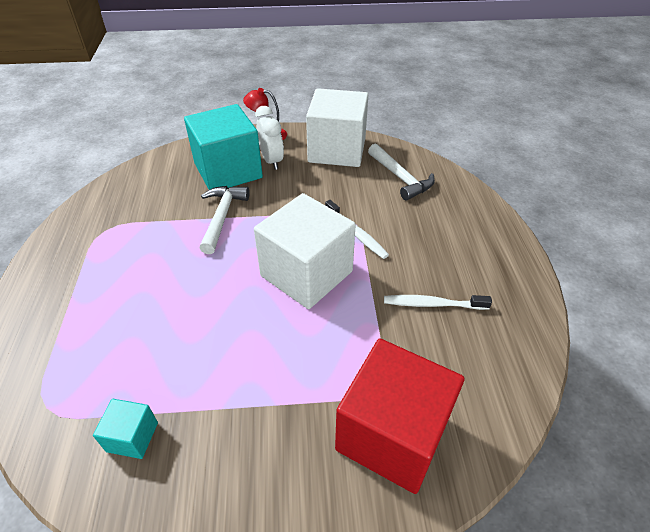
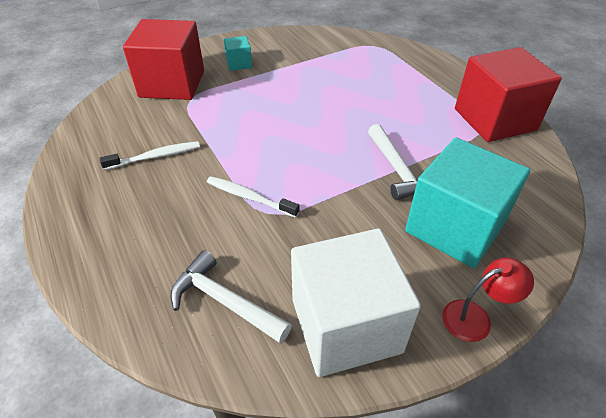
camera: 155 degrees right, 0 degrees up
(84, 232) = (494, 119): none -> red cube
(132, 437) = (316, 49): turquoise cube -> turquoise cube (239, 63)
(271, 161) = (420, 264): white clock -> none
(306, 273) = (277, 147): white cube -> none

